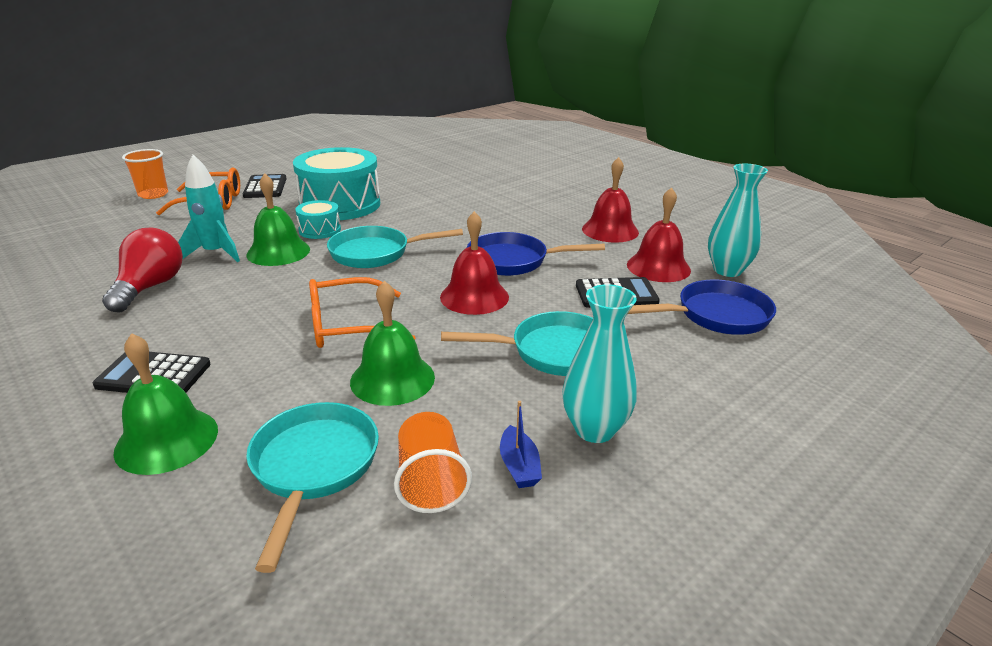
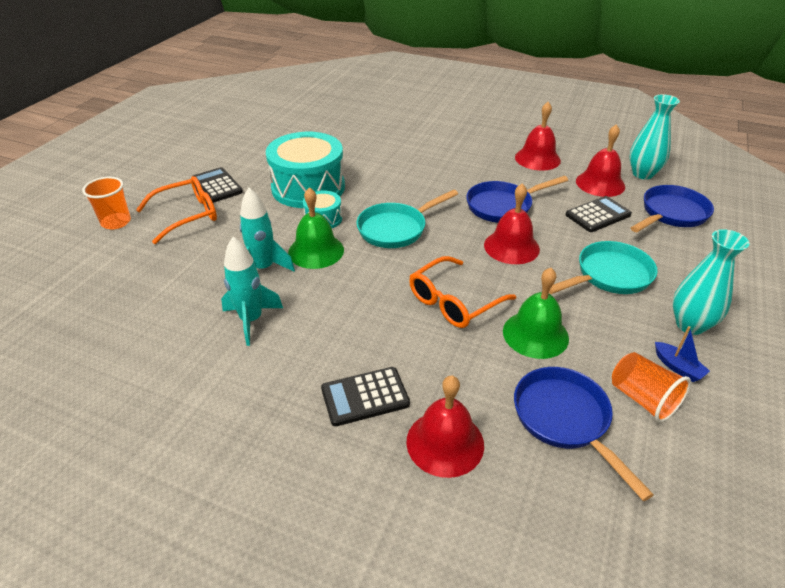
camera: 25 degrees left, 10 degrees up
(150, 287) = (251, 320): red light bulb -> turquoise rocket
(167, 440) = (445, 442): green bell -> red bell
(313, 467) = (565, 420): turquoise pan -> blue pan

